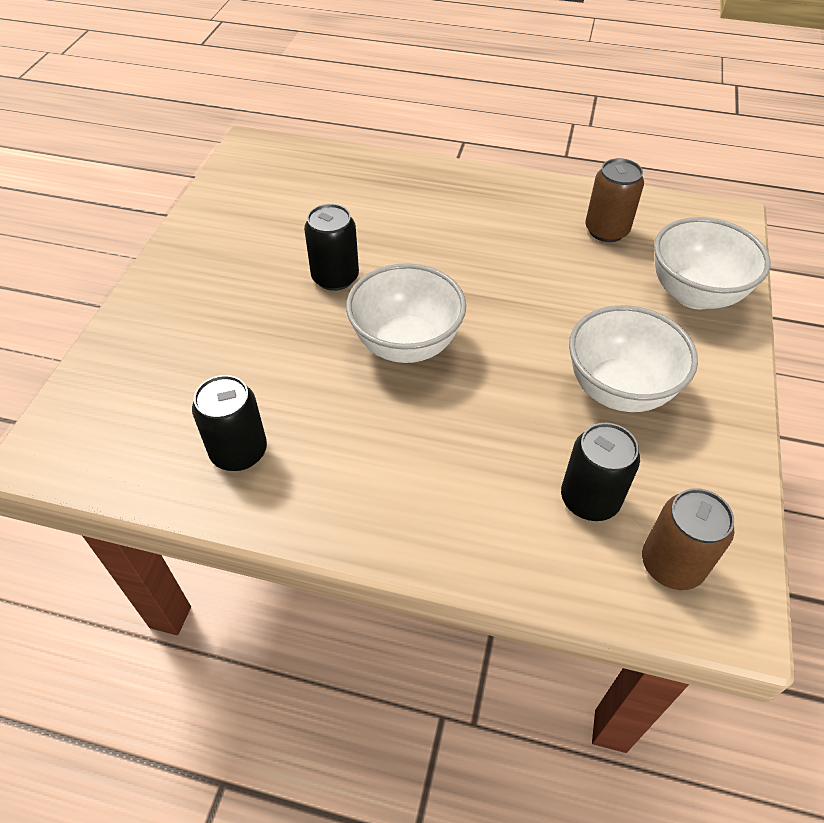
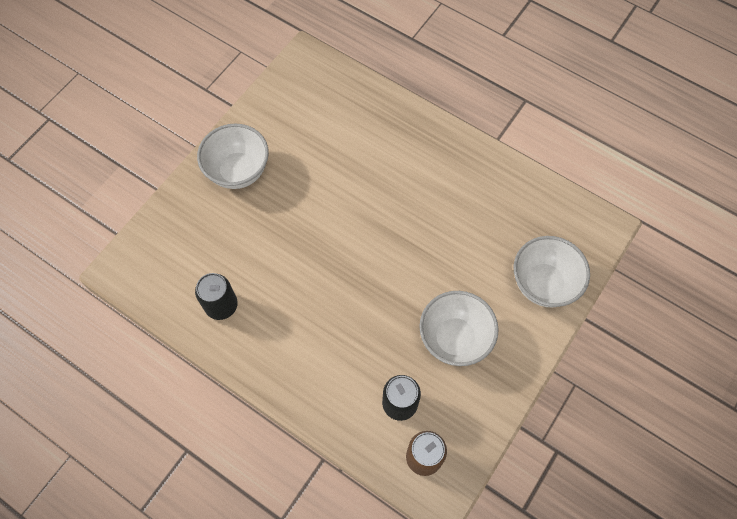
camera: 20 degrees right, 15 degrees up
(335, 277) = (319, 194): black can -> none
(406, 344) = (342, 262): white bowl -> white bowl (238, 171)
(606, 230) = (514, 211): brown can -> none

